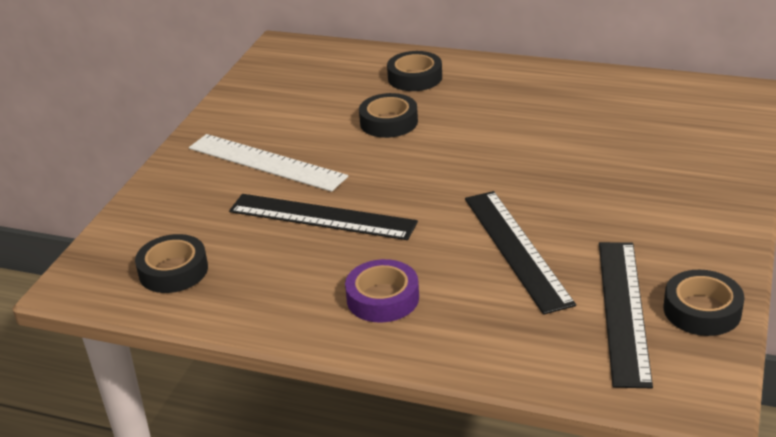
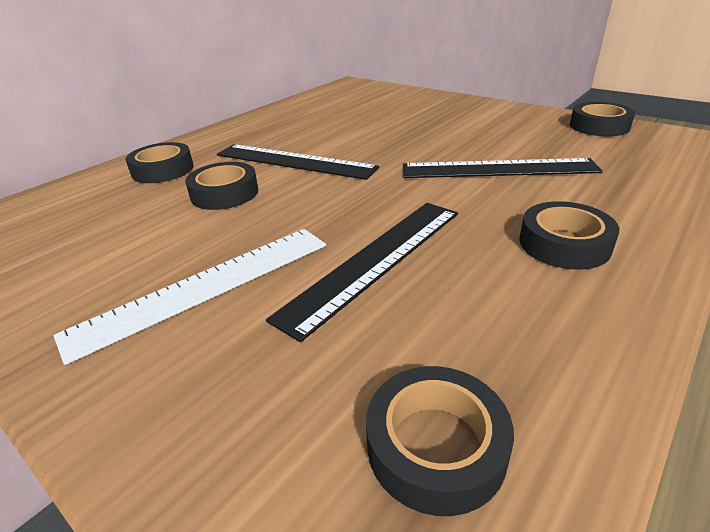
camera: 70 degrees left, 0 degrees up
(382, 298) = (564, 244): purple tape -> black tape
(623, 310) = (597, 146): black ruler -> black ruler (294, 161)

